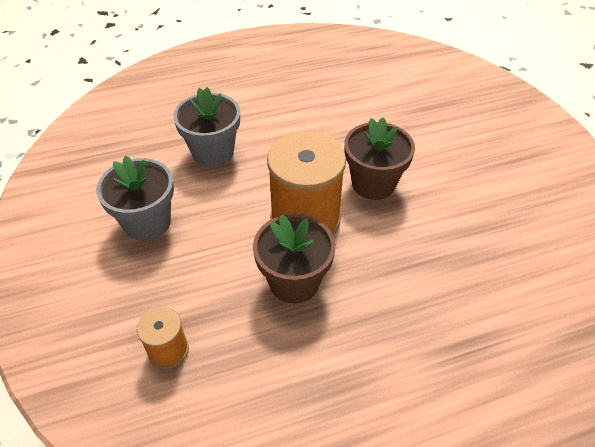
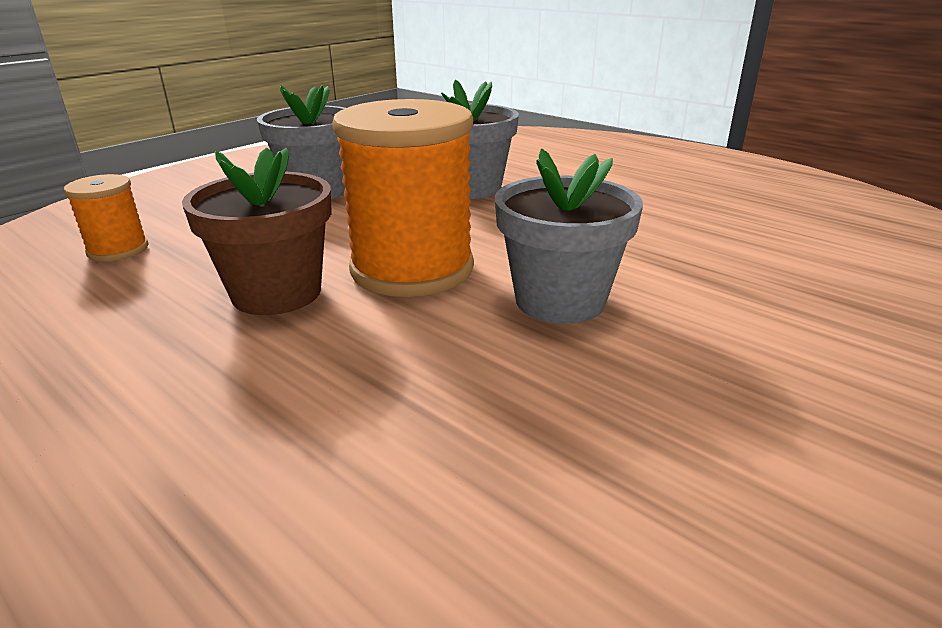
camera: 60 degrees right, 20 degrees down
(373, 183) = (560, 300): brown flower pot -> grey flower pot

